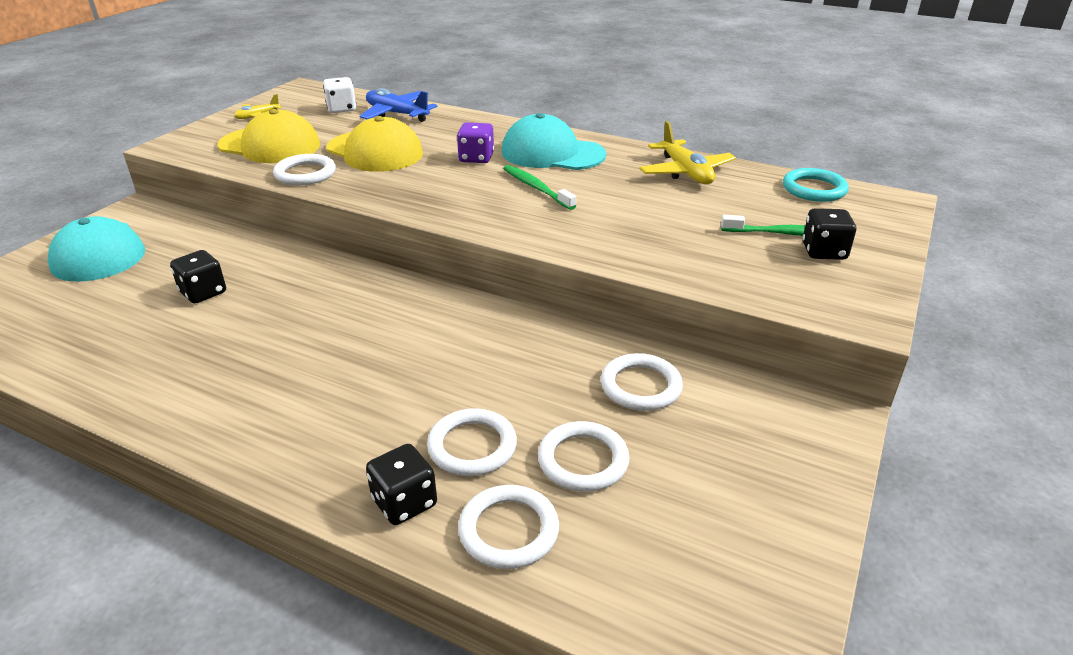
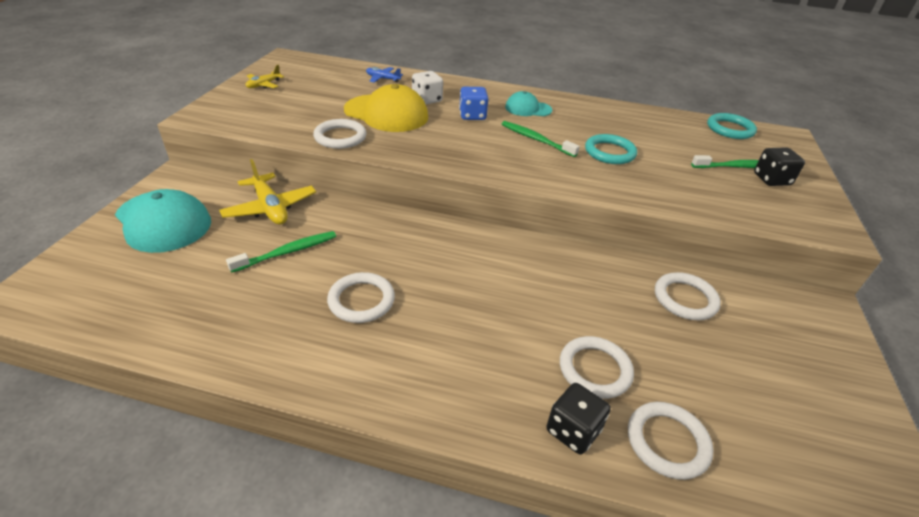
camera: 15 degrees left, 5 degrees up
(203, 292) = (287, 252): black dice -> green toothbrush
(270, 145) = (292, 112): yellow cap -> none
(341, 109) = (333, 76): white dice -> white dice (427, 100)
(397, 114) = (382, 79): blue plane -> blue plane, size x0.57
(476, 158) = (472, 115): purple dice -> blue dice
(552, 153) = (528, 109): turquoise cap -> turquoise cap, size x0.56
(583, 460) = (683, 369): white ring -> white ring (361, 300)
(621, 207) = (609, 152): none -> turquoise ring
(686, 172) = (635, 120): yellow plane -> yellow plane (270, 208)

